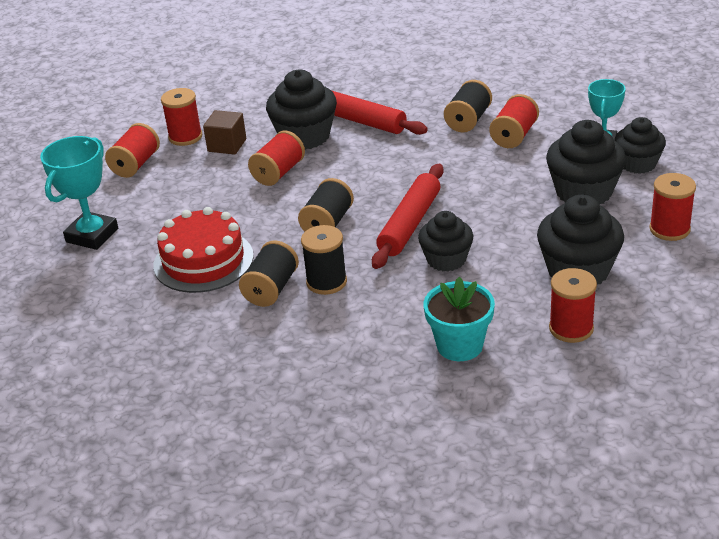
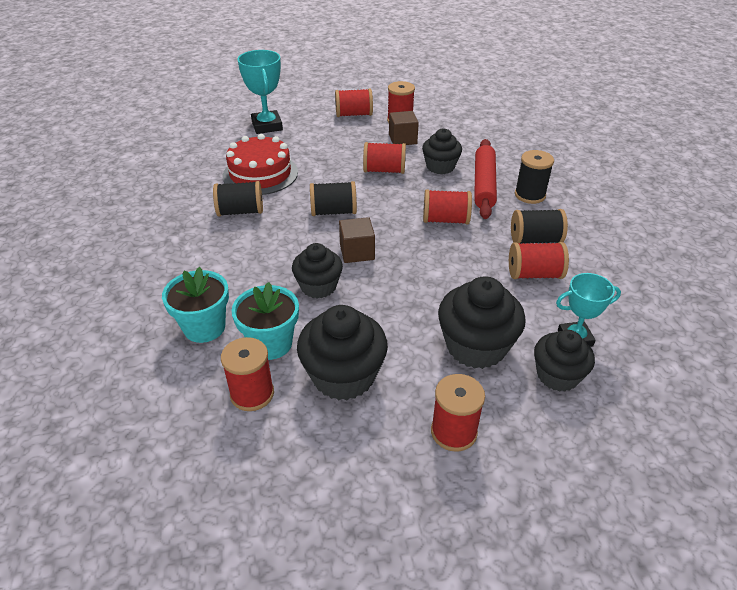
camera: 60 degrees right, 5 degrees up
(92, 235) = (267, 126): turquoise trophy -> turquoise trophy turned 75 degrees clockwise
(305, 136) = (440, 167): black cupcake -> black cupcake, size x0.66
(326, 282) = (260, 234): black spool -> black spool (530, 195)
(399, 159) = (445, 220): none -> red spool
(409, 224) = (357, 252): red rolling pin -> brown cube
(511, 305) = (271, 343): none -> turquoise flower pot

